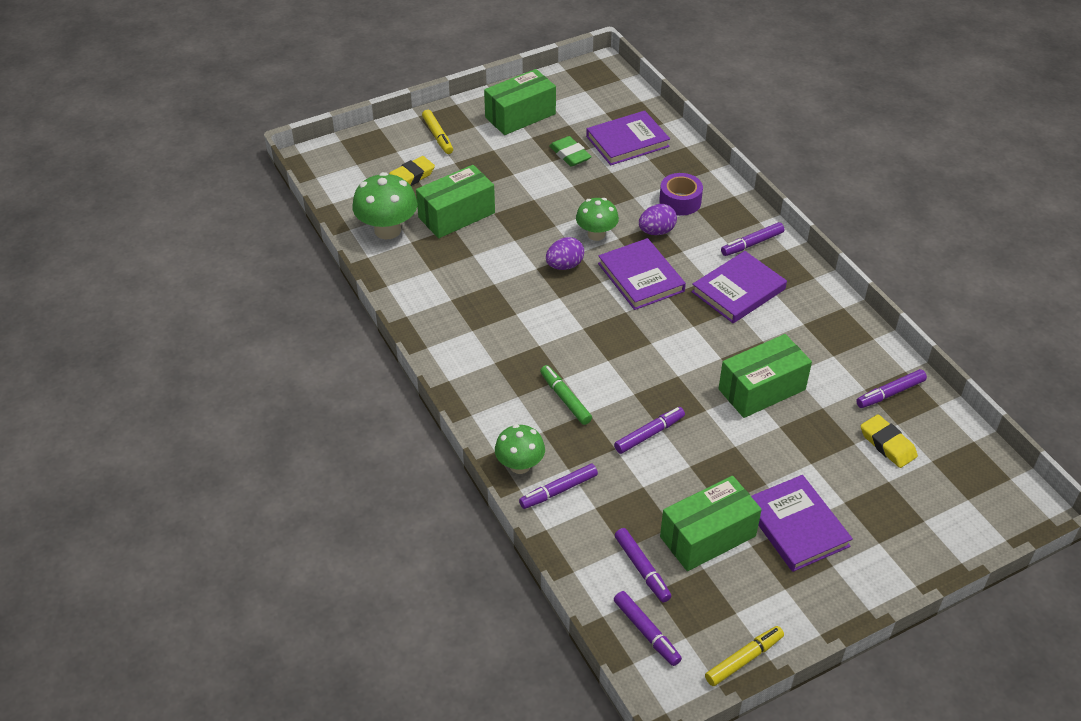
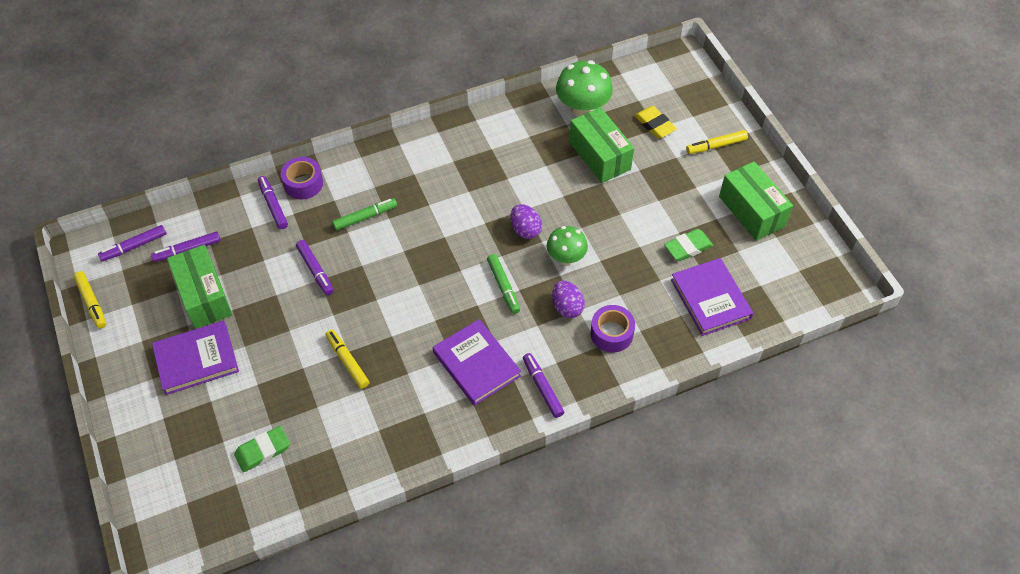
camera: 95 degrees right, 10 degrees up
(520, 465) = (303, 183): green mushroom -> purple tape
(641, 277) = (503, 286): purple book -> green marker
(762, 389) = (347, 361): green box -> yellow marker
(887, 444) = (263, 451): yellow eraser -> green eraser
(890, 393) = (322, 468): purple marker -> none

